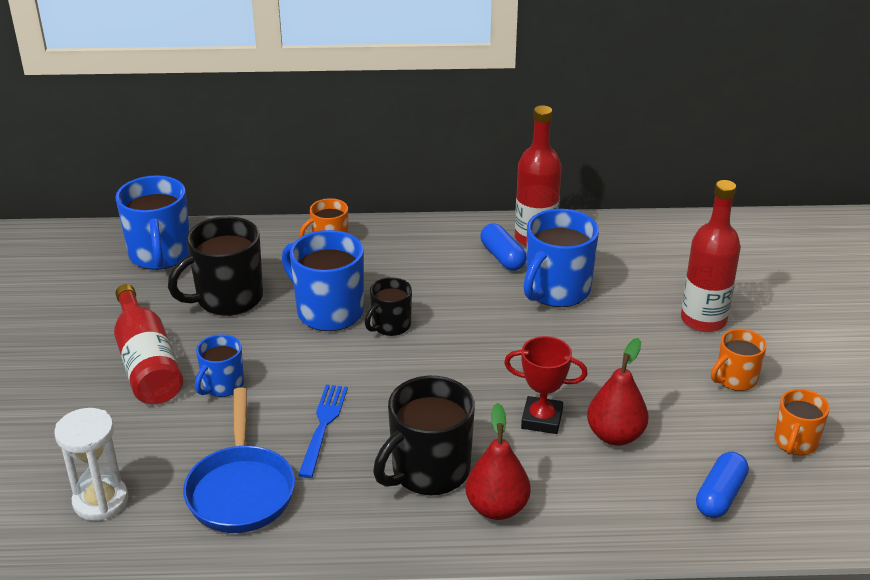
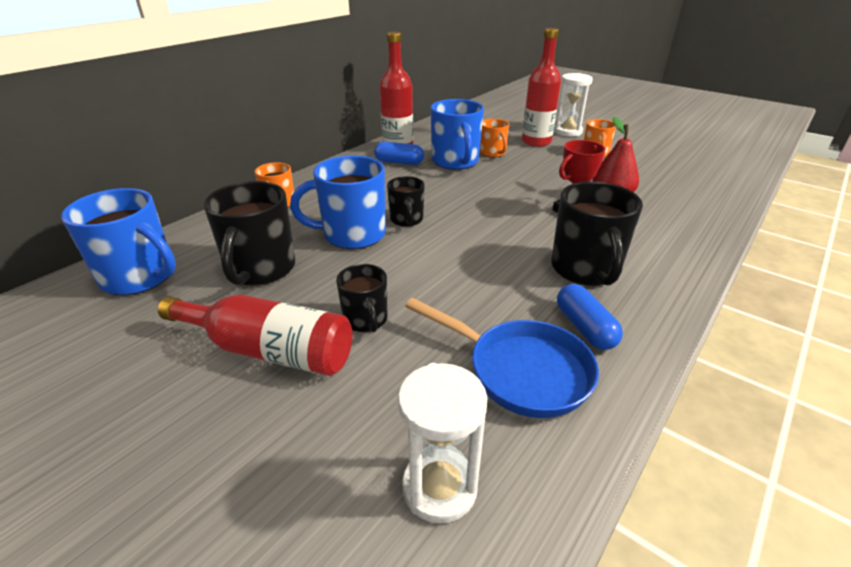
camera: 50 degrees left, 0 degrees up
(222, 385) = (365, 320): blue mug -> black mug
(323, 425) = (482, 291): blue fork -> none
(497, 508) = (649, 260): red pear -> none
(720, 496) = (692, 193): blue capsule -> blue capsule (584, 328)
(780, 330) = (567, 131): none -> white hourglass
(795, 442) = (662, 161): orange mug -> orange mug (492, 153)

